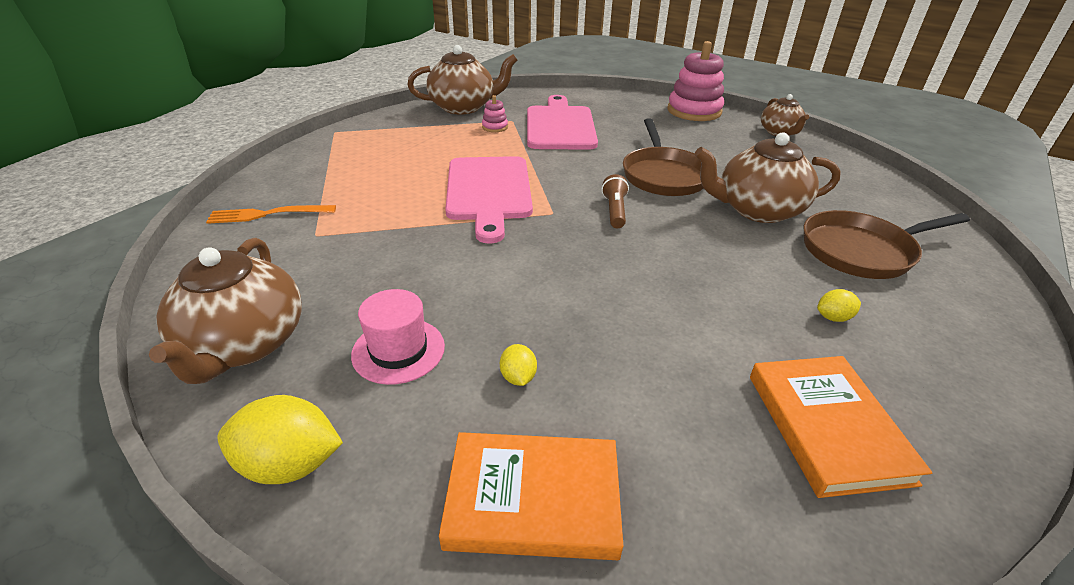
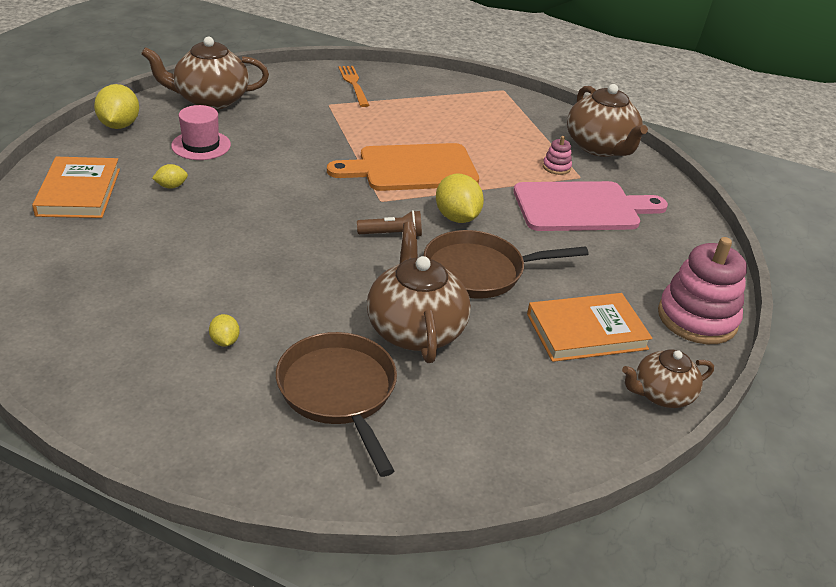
camera: 80 degrees right, 0 degrees up
(489, 192) = (412, 168): pink cutting board -> orange cutting board
(581, 177) = (457, 217): none -> yellow lemon
(827, 427) = (103, 307): orange book -> orange book (586, 331)

